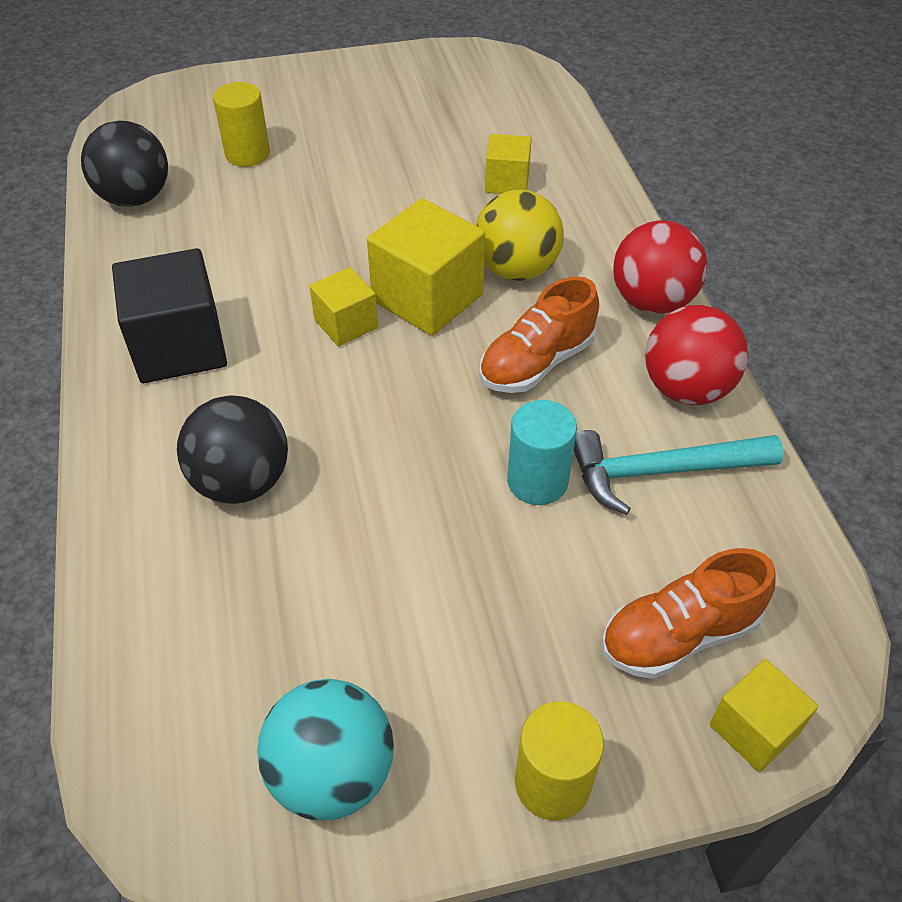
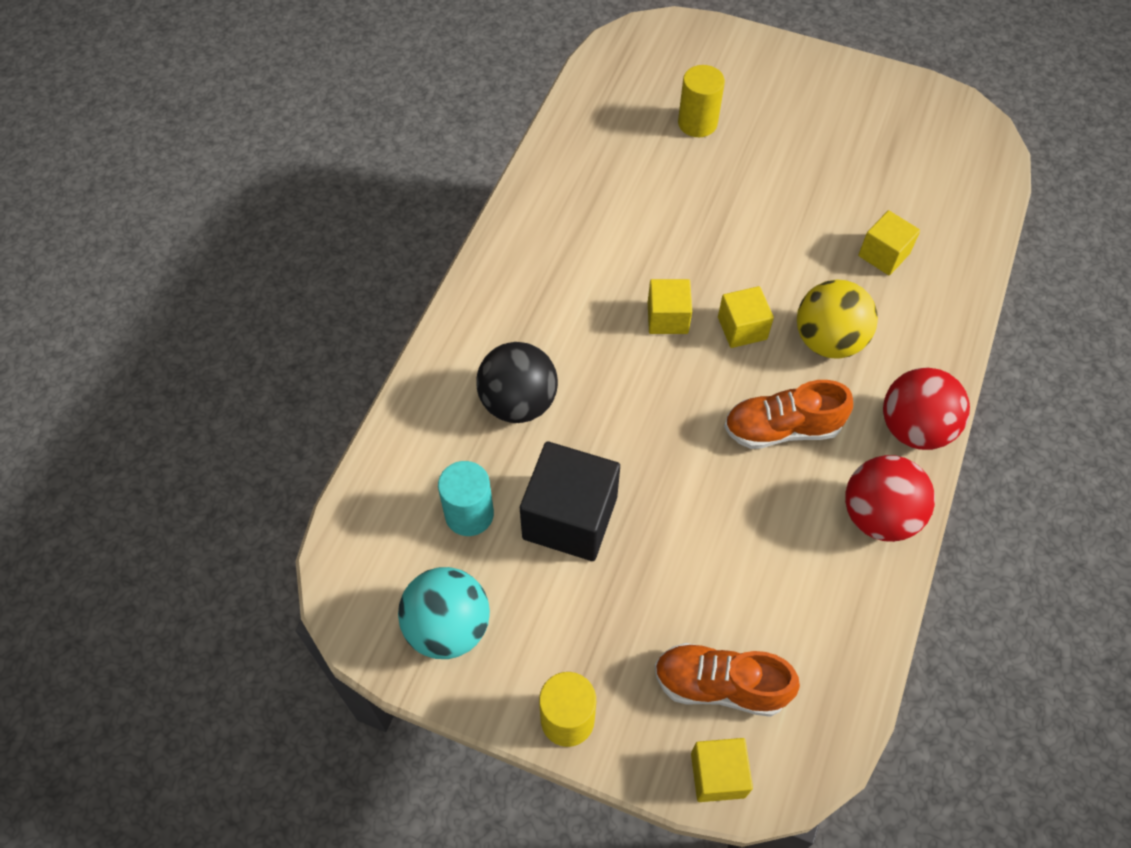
camera: 35 degrees right, 10 degrees up
(135, 198) = (590, 125): black ball -> none
(179, 347) = (543, 273): black cube -> black cube (570, 517)
(427, 298) = (742, 328): yellow cube -> yellow cube, size x0.57
(537, 481) = (710, 520): turquoise cylinder -> turquoise cylinder (469, 514)
(661, 471) = (804, 567): turquoise hammer -> none

